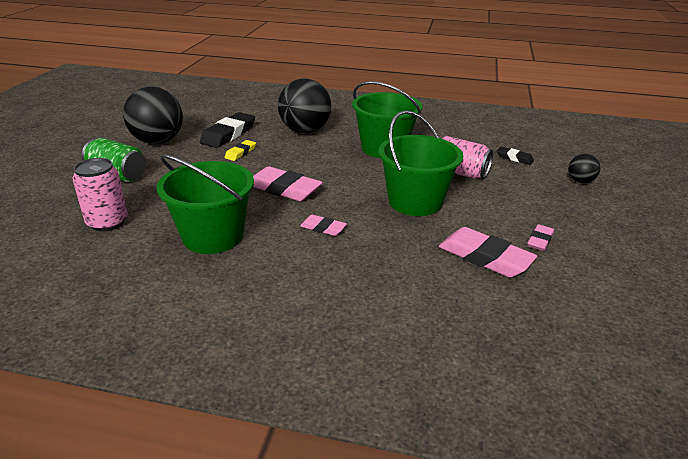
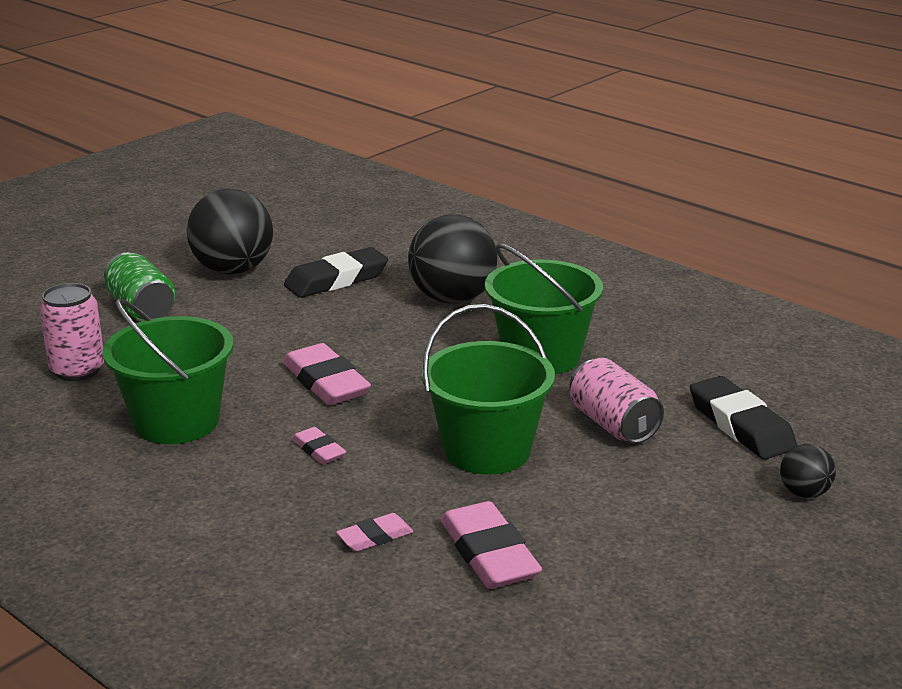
camera: 30 degrees right, 5 degrees down
(240, 153) = (324, 313): yellow eraser -> none
(514, 158) = (741, 425): black eraser -> black eraser, size x1.88
(539, 240) = (602, 557): pink eraser -> pink eraser (375, 537)

